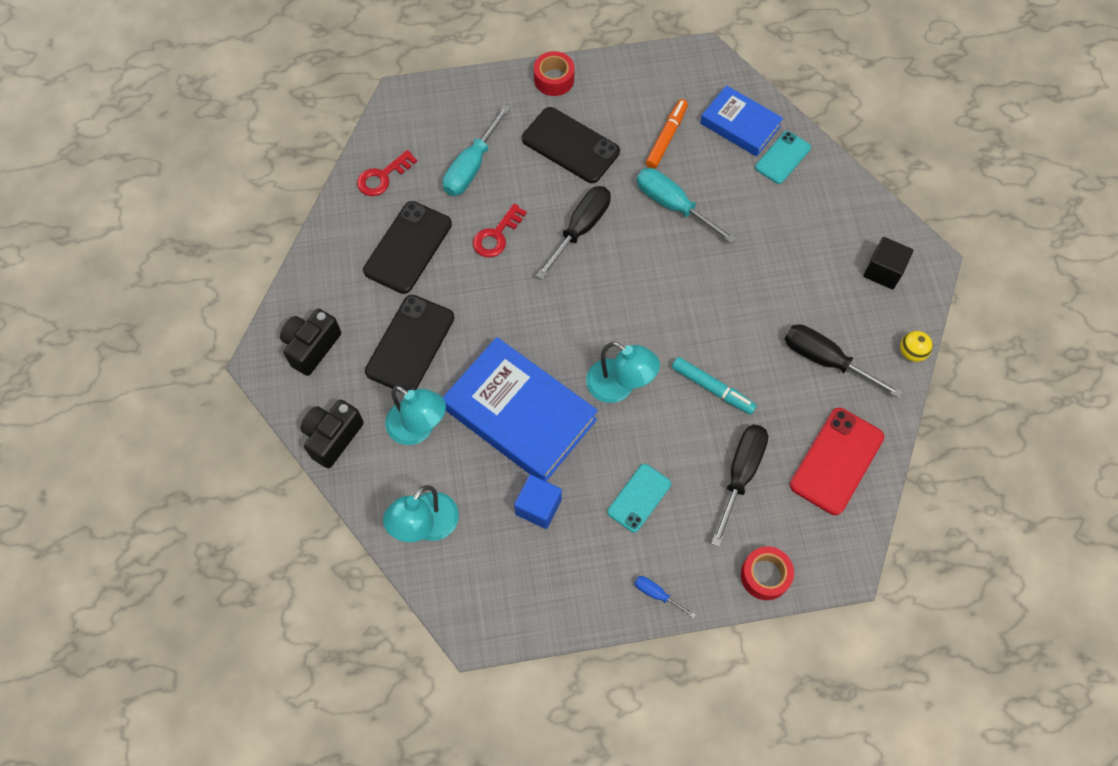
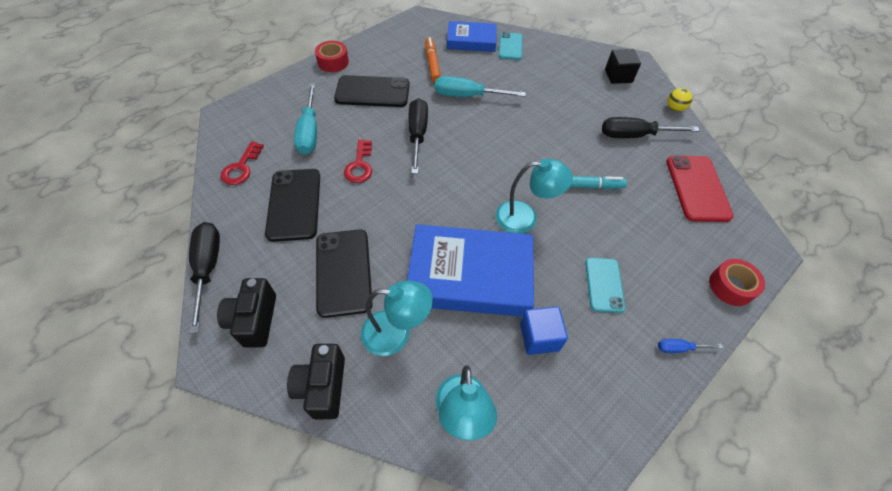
camera: 35 degrees left, 10 degrees down
(740, 475) = (652, 229): black screwdriver -> black screwdriver (208, 269)

